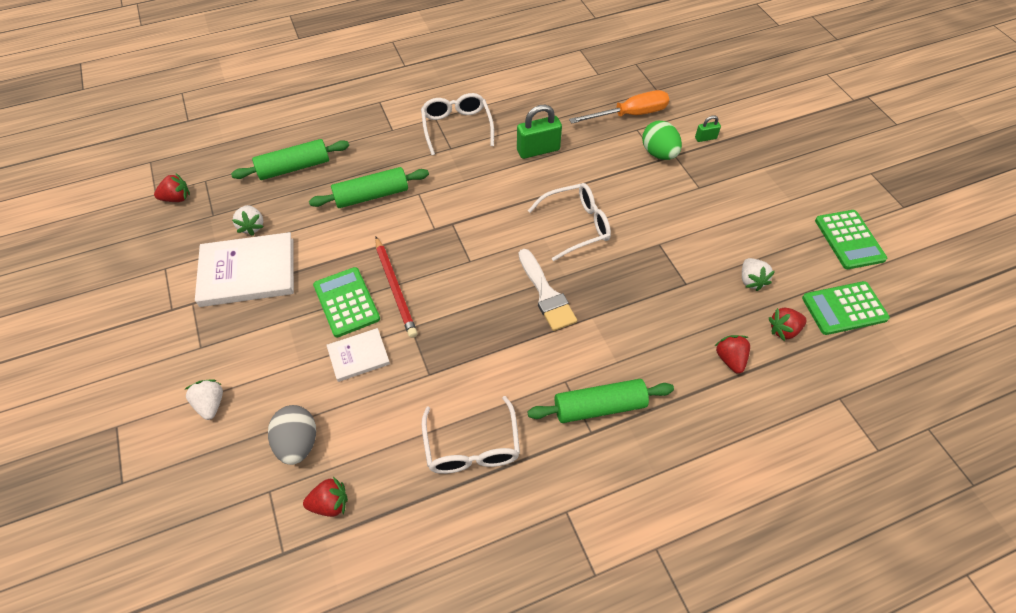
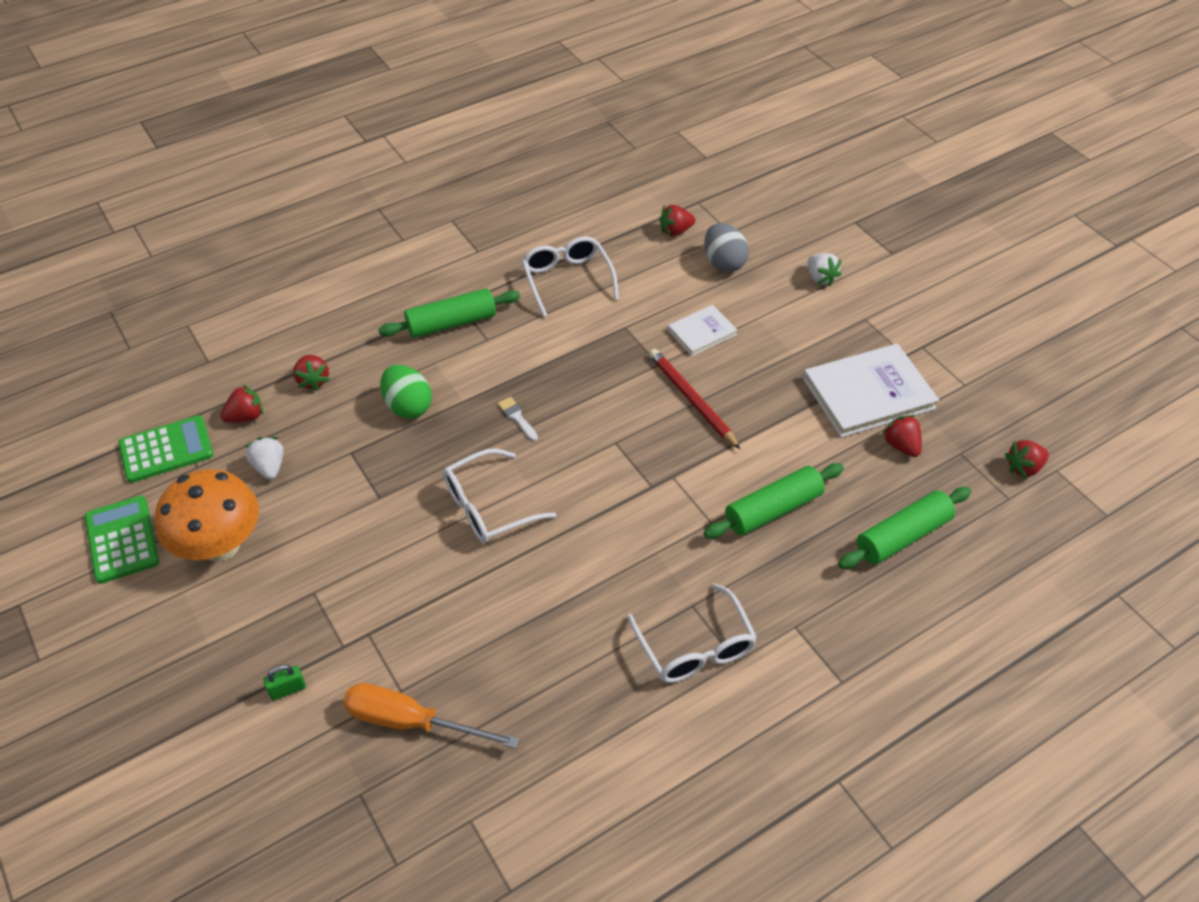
camera: 170 degrees right, 5 degrees down
(252, 226) = (901, 445): white strawberry -> red strawberry
(346, 302) = (739, 378): green calculator -> none
(538, 150) = (557, 622): green padlock -> none
(546, 294) = (517, 417): white brush -> white brush, size x0.51
(630, 115) = (411, 722): orange screwdriver -> orange screwdriver turned 45 degrees clockwise
(659, 153) = (367, 645): green egg -> green egg (408, 406)
(773, 226) = (221, 545): none -> orange mushroom

